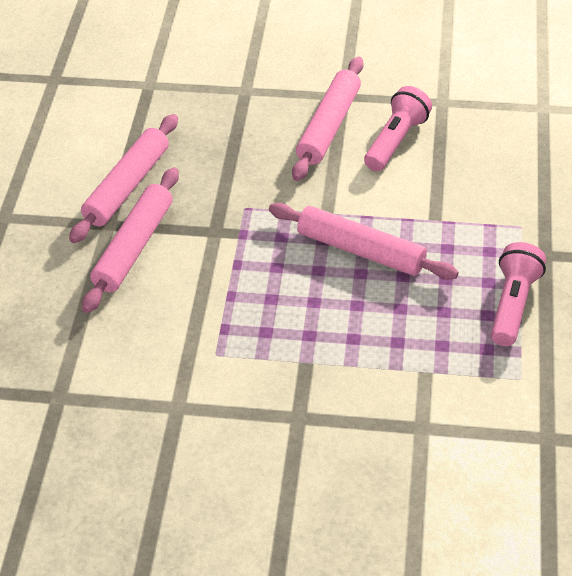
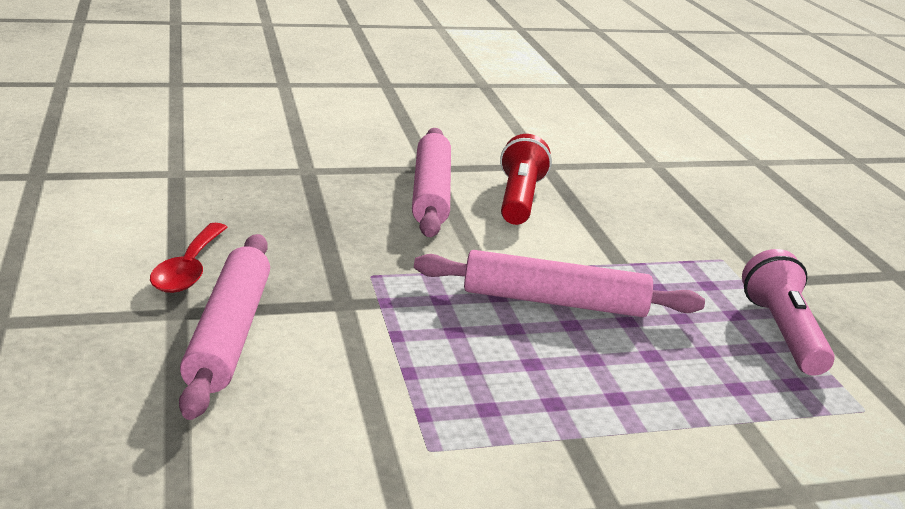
camera: 25 degrees left, 20 degrees down
(127, 186) = (189, 269): pink rolling pin -> red spoon
(396, 141) = (519, 199): pink flashlight -> red flashlight

